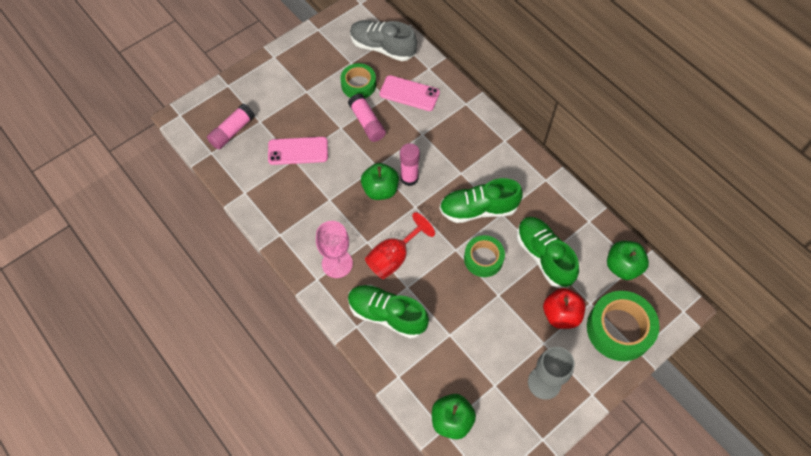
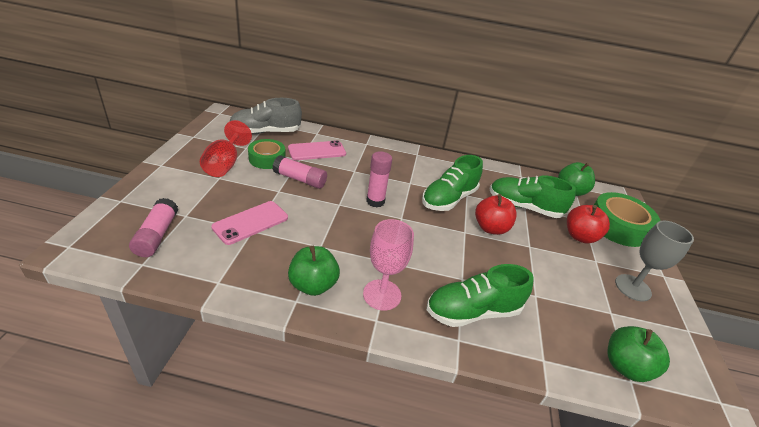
camera: 45 degrees left, 25 degrees down
(380, 189) = (360, 219): green apple -> green apple (313, 285)
(393, 257) = (426, 262): red goblet -> red goblet (225, 164)
(483, 259) = (490, 228): green tape -> red apple

